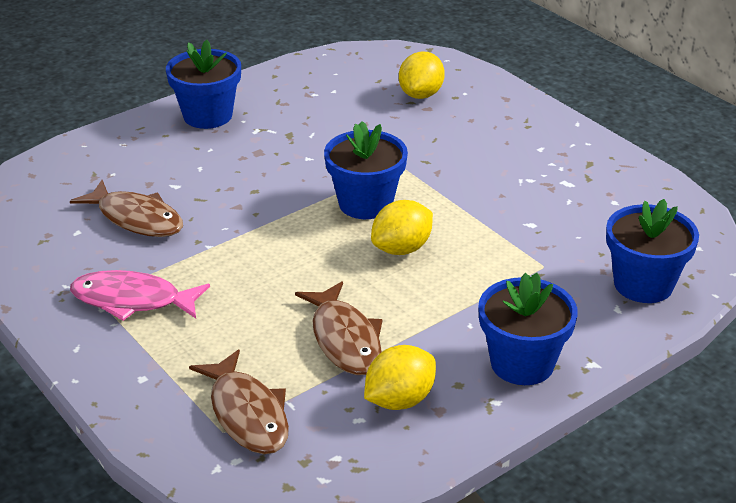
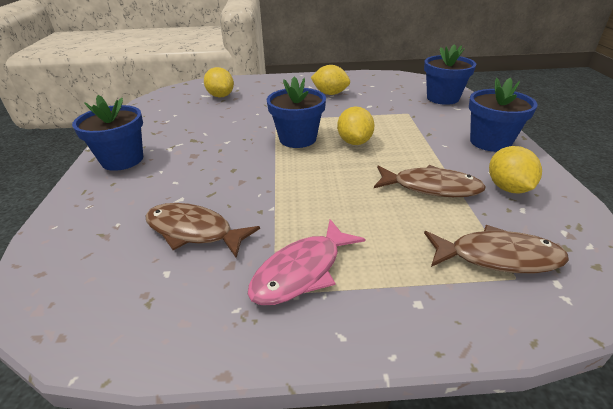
camera: 55 degrees left, 0 degrees up
(136, 218) = (194, 231): brown fish -> brown fish turned 135 degrees counterclockwise
(534, 176) = (330, 94): none -> yellow lemon

